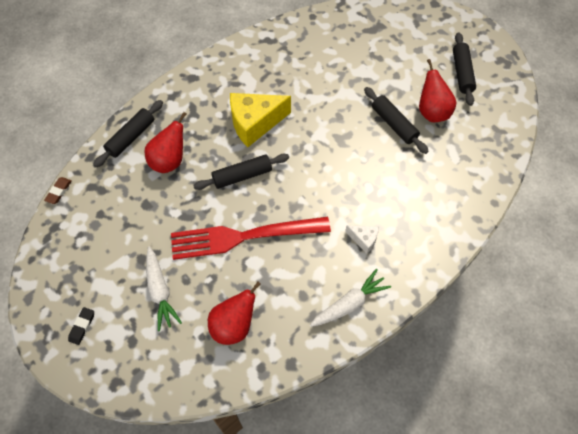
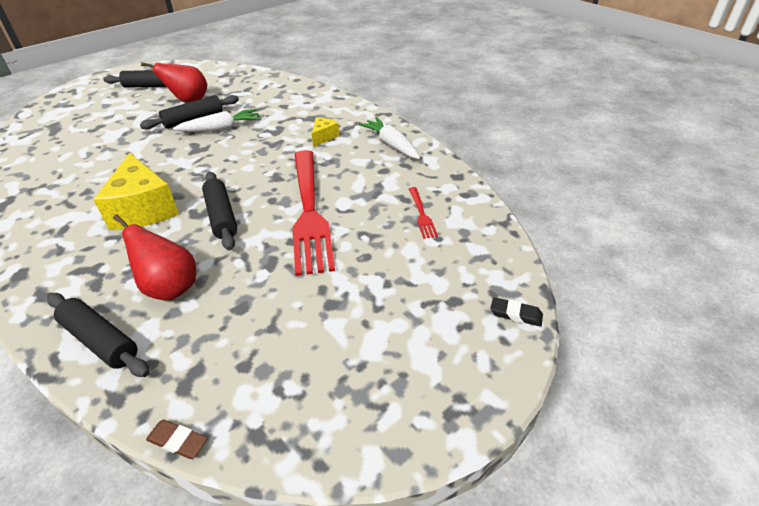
camera: 90 degrees left, 20 degrees down
(82, 326) = (441, 361): black eraser -> black eraser (515, 314)
(160, 291) = (382, 279): white carrot -> white carrot (221, 129)
(234, 325) = (421, 214): red pear -> red fork
(363, 239) = (323, 137): white cheese -> yellow cheese

